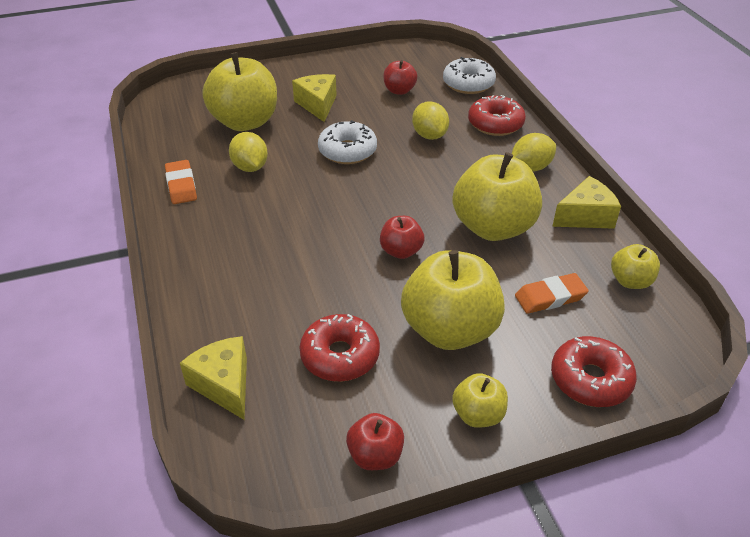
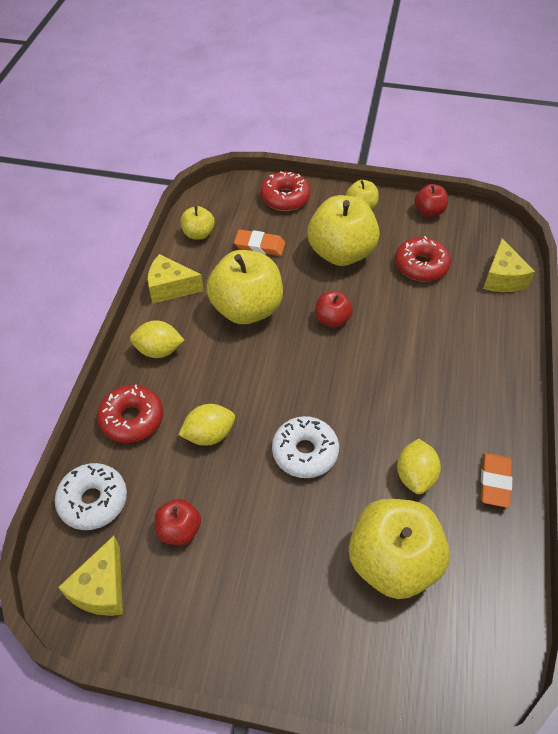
camera: 150 degrees left, 10 degrees up
(317, 104) = (291, 553): yellow cheese -> yellow cheese (101, 588)
(429, 135) = (209, 435): yellow lemon -> yellow lemon turned 60 degrees clockwise

